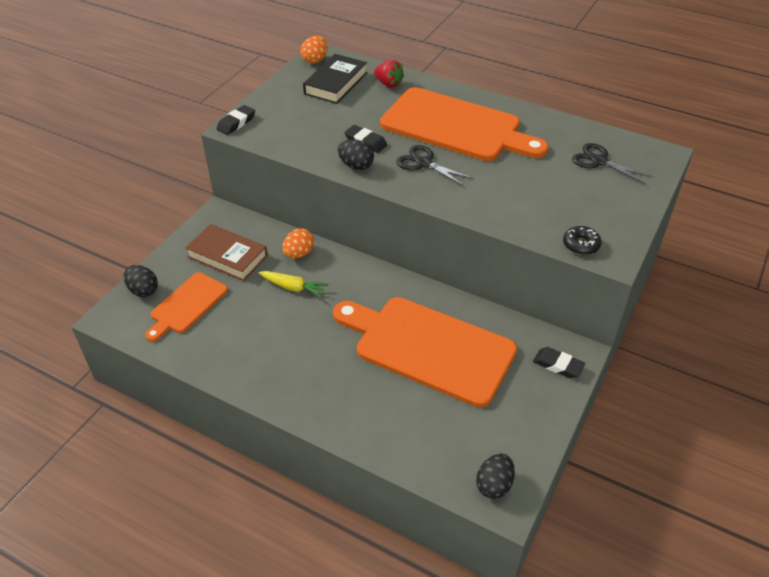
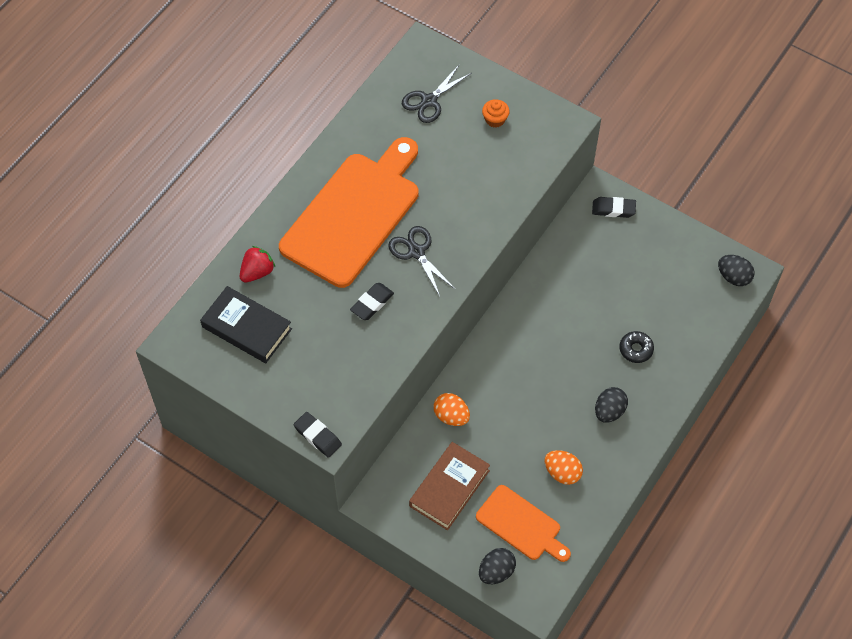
camera: 85 degrees left, 15 degrees up
(293, 287) = (502, 422): yellow carrot -> none
(315, 60) = (187, 349): orange egg -> orange egg (562, 473)
(356, 166) = (414, 315): black egg -> black egg (609, 411)
(424, 163) = (416, 252): black scissors -> black scissors turned 105 degrees clockwise
(428, 348) = (589, 307): orange cutting board -> none
(558, 365) = (613, 209): black eraser -> black eraser turned 60 degrees clockwise
(581, 245) = (550, 142): black donut -> black donut (636, 349)
(595, 204) = (495, 119): none -> orange cupcake

